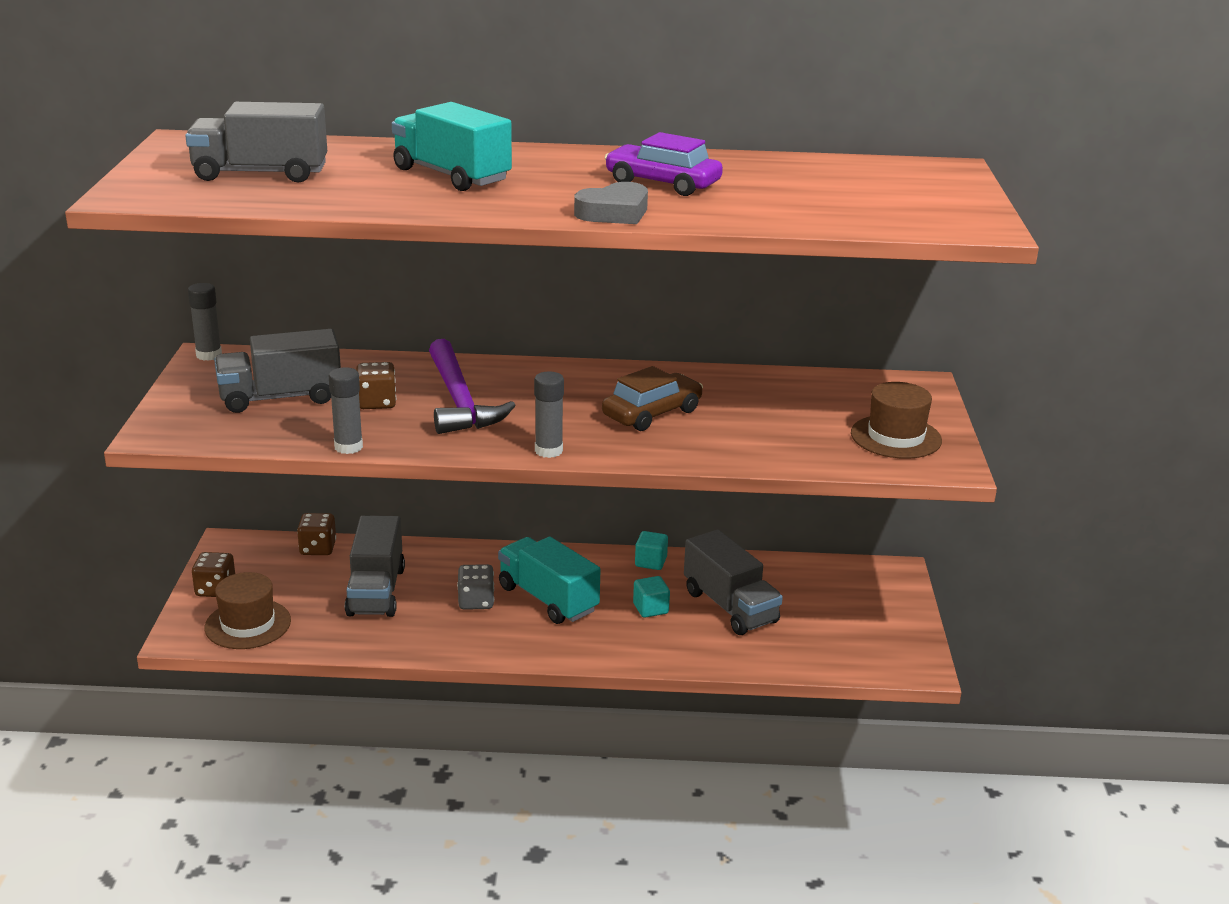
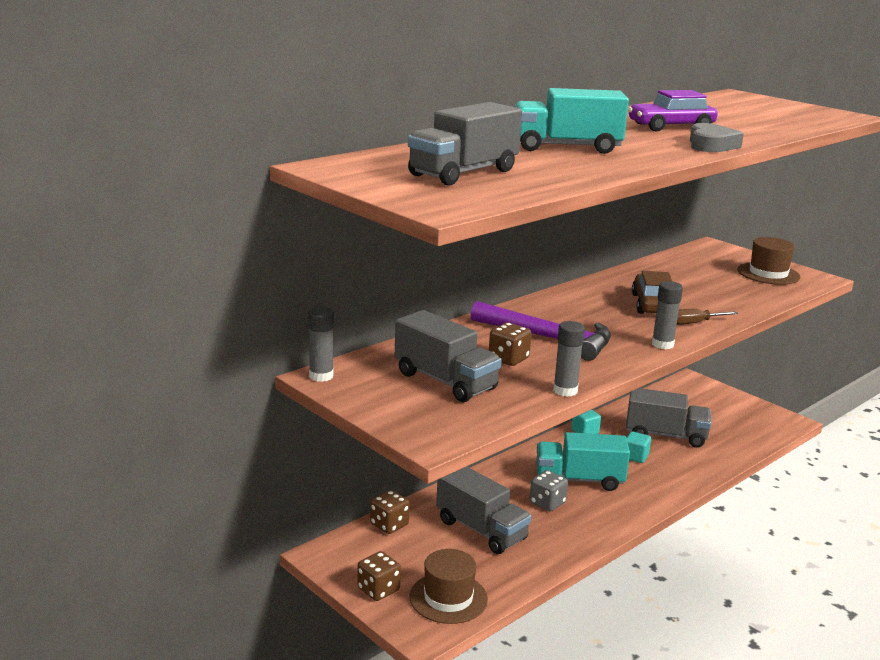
camera: 45 degrees left, 5 degrees down
(280, 398) = (445, 381): grey truck -> grey truck turned 75 degrees counterclockwise
(642, 447) = (694, 323): none -> brown screwdriver

